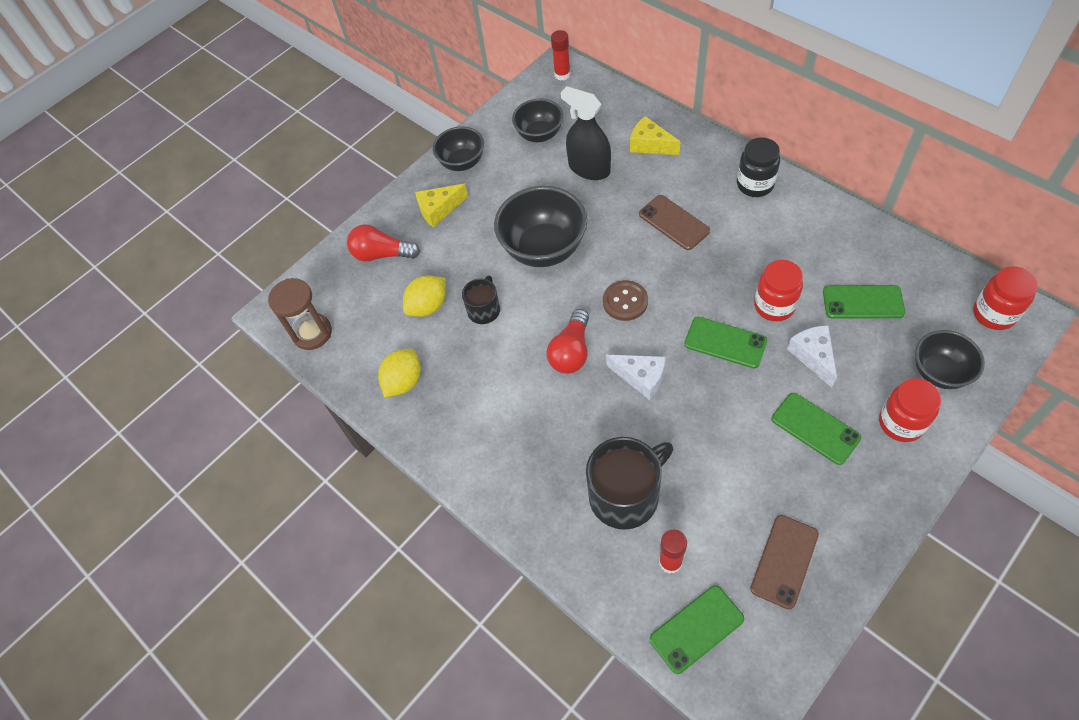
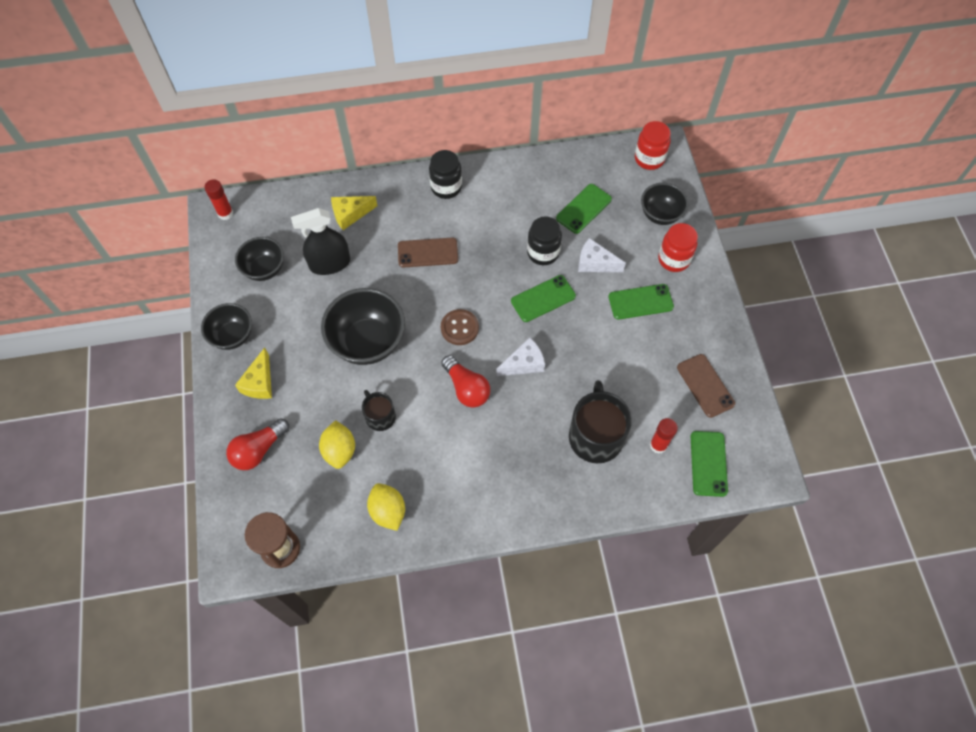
camera: 60 degrees left, 5 degrees up
(774, 306) = (543, 253): red jar -> black jar

